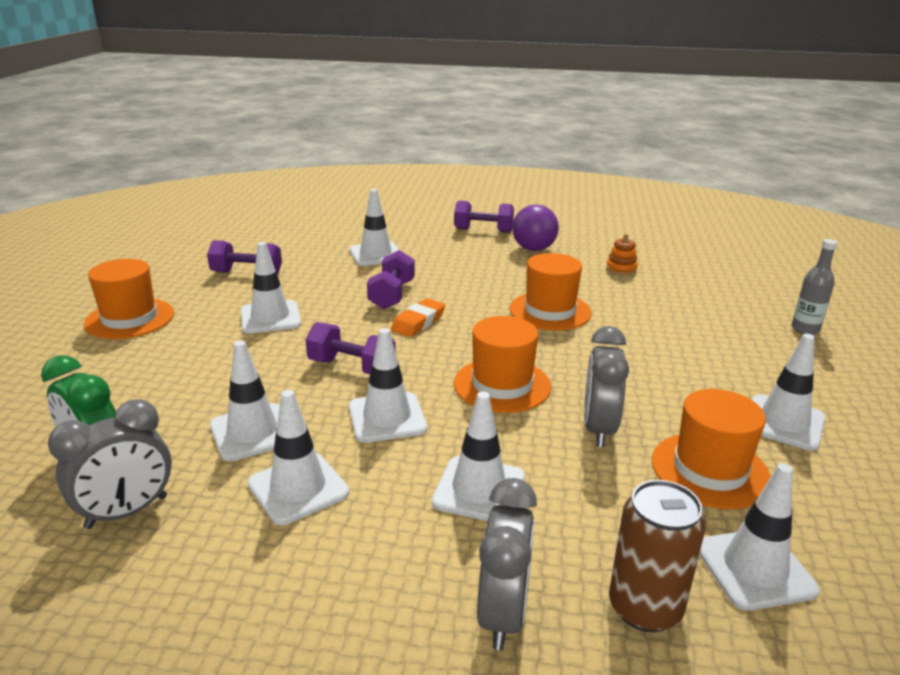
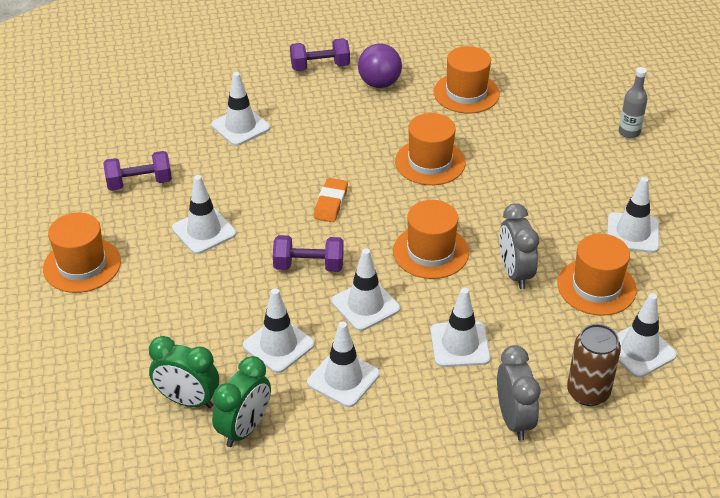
camera: 20 degrees left, 15 degrees up
(127, 512) = (244, 429): grey clock -> green clock
(392, 295) = (289, 177): purple dumbbell -> none
(621, 269) = (466, 93): orange stacking toy -> orange hat

